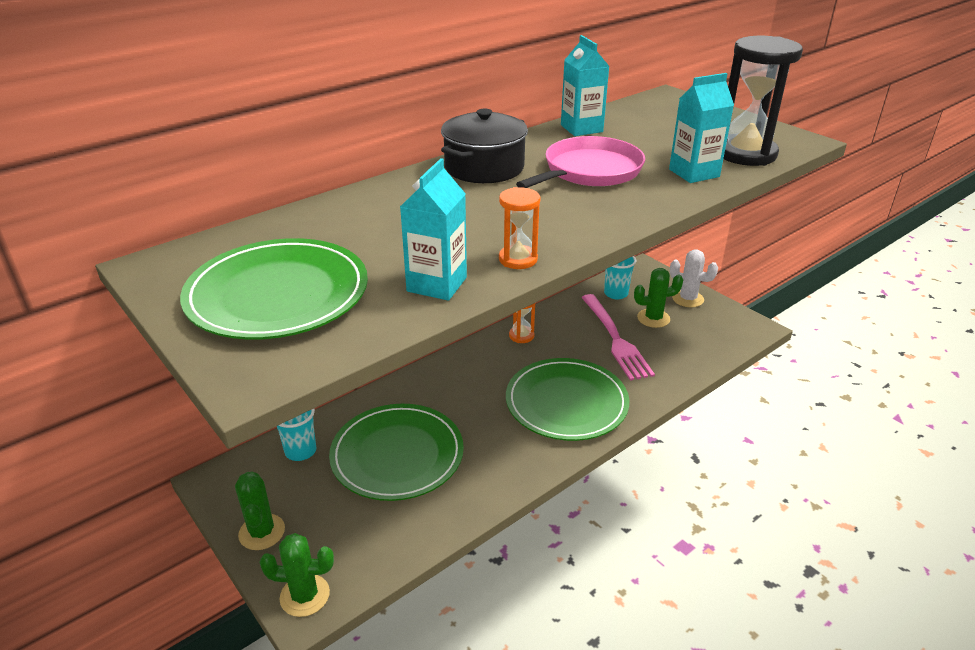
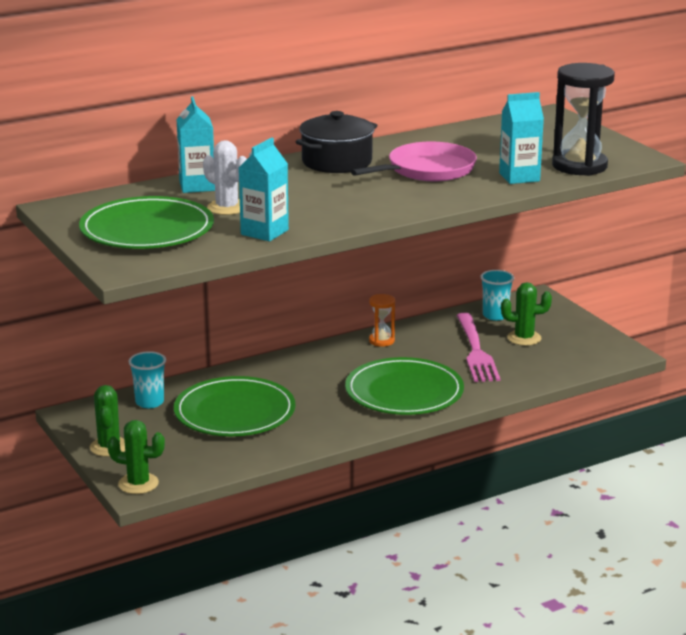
camera: 10 degrees right, 10 degrees down
(518, 259) = (333, 222): orange hourglass -> none
(581, 128) = (442, 137): turquoise carton -> turquoise carton (197, 186)
(687, 299) = (570, 325): white cactus -> white cactus (227, 208)

